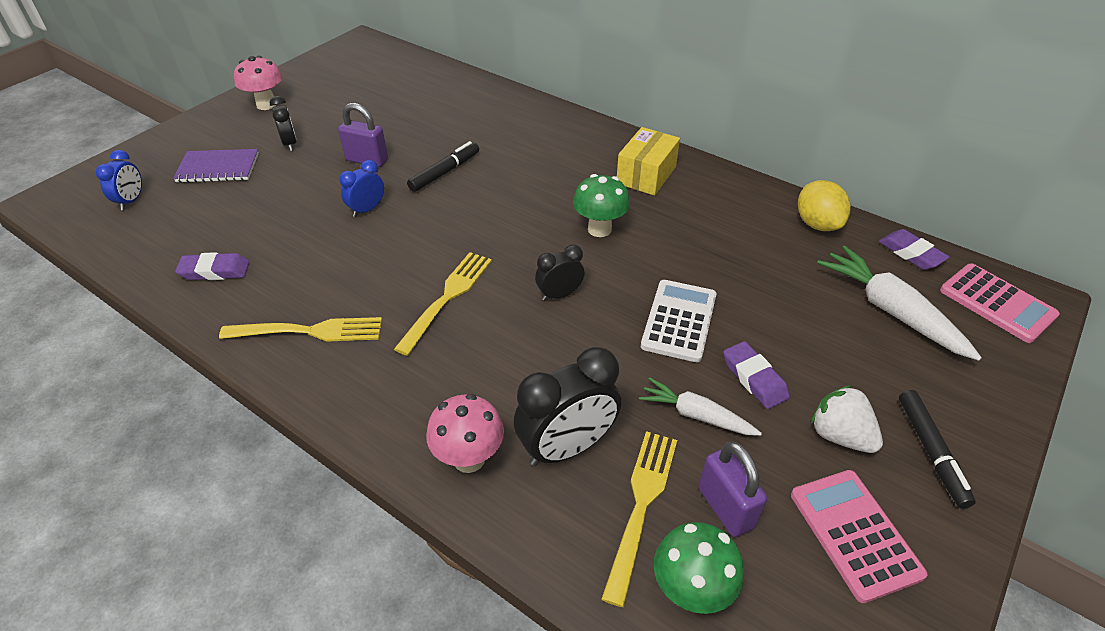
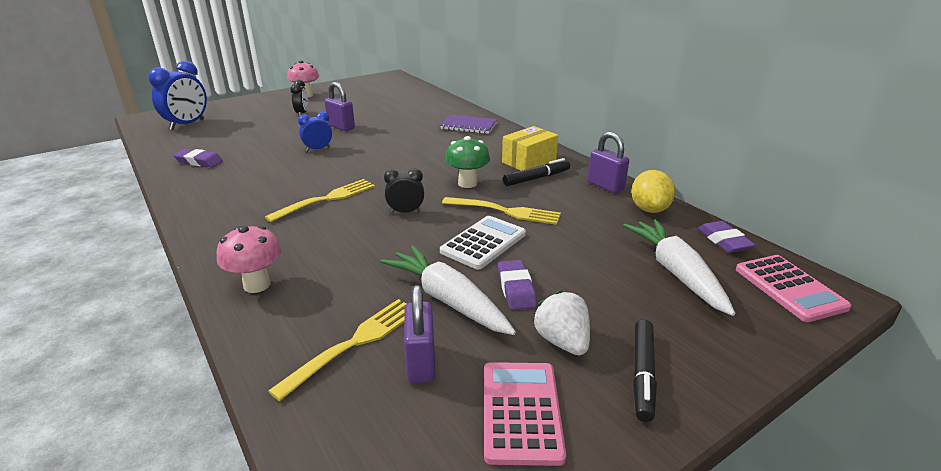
camera: 20 degrees right, 15 degrees down
(131, 201) = (187, 125): blue clock -> blue clock, size x1.78
(218, 168) = (249, 118): purple notebook -> purple notebook (469, 126)
(309, 331) = (223, 199): yellow fork -> yellow fork (505, 211)
(445, 172) = (385, 139): black marker -> black marker (536, 178)
(567, 448) = (331, 295): black clock -> none
(691, 591) = (344, 408): green mushroom -> none
(696, 415) = (448, 300): white carrot -> white carrot, size x1.63
(753, 198) = (605, 186): none -> purple padlock

